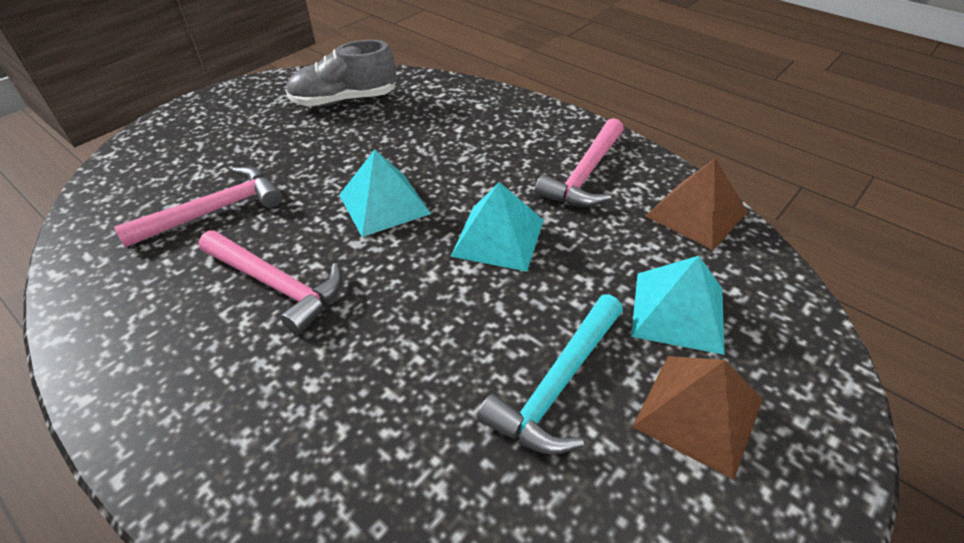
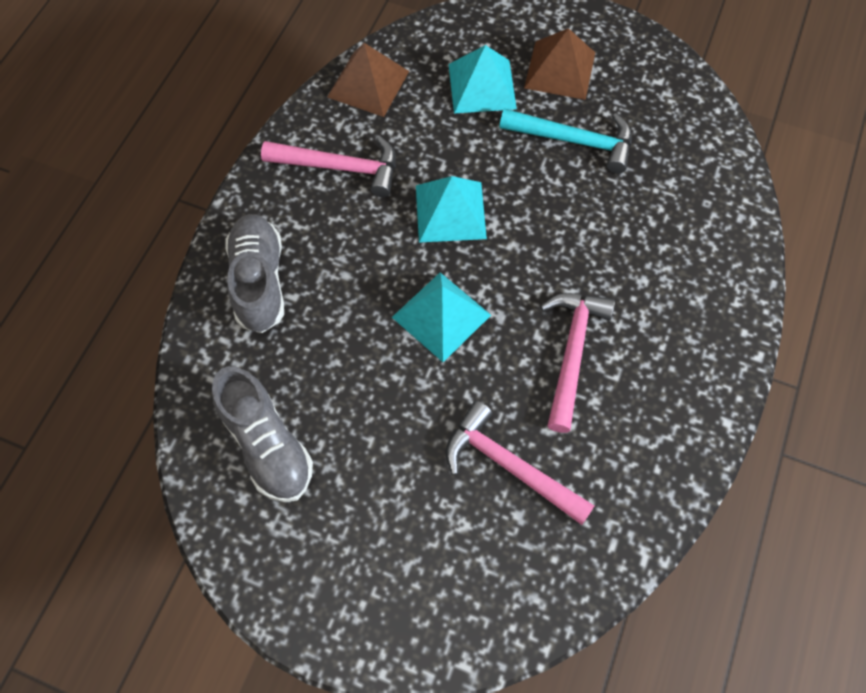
camera: 110 degrees left, 20 degrees up
(483, 115) = (259, 281): none -> grey shoe

